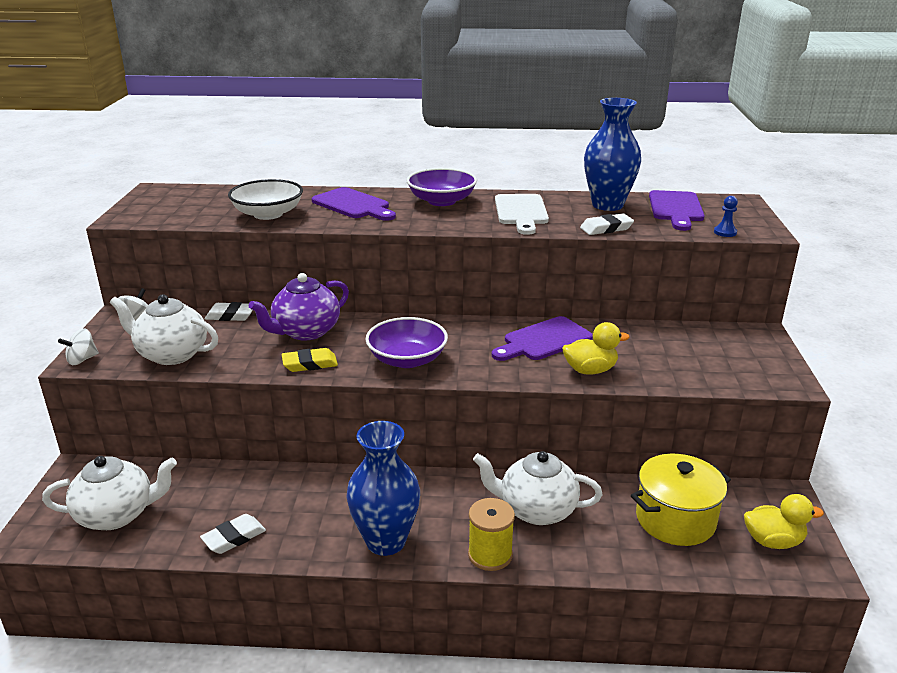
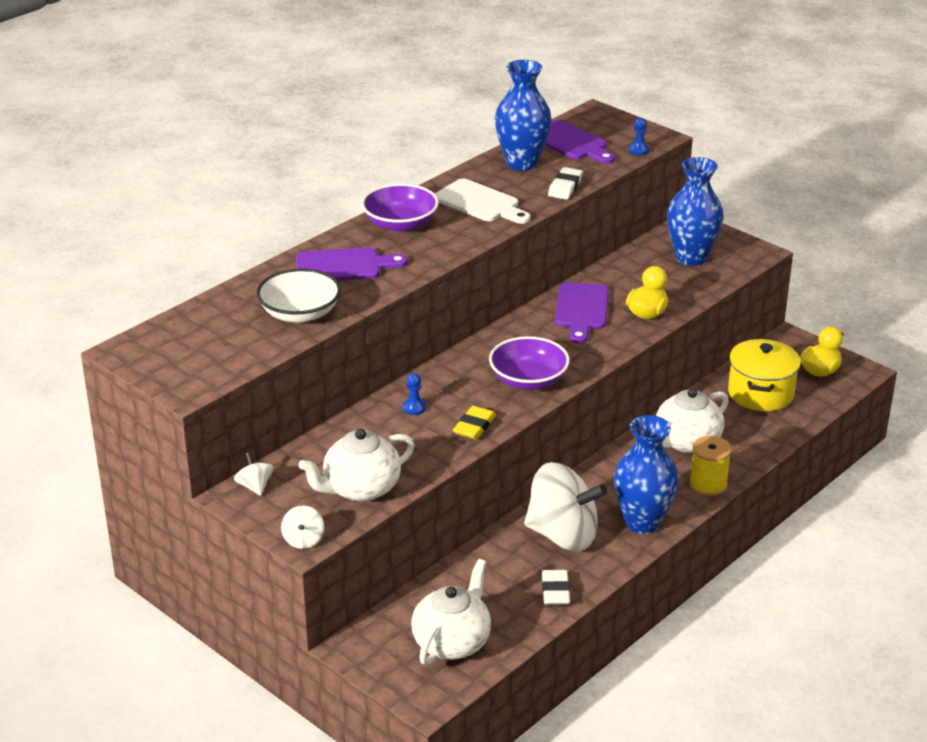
camera: 50 degrees left, 5 degrees up
(230, 315) = (326, 434): white eraser -> none
(305, 332) = (414, 408): purple teapot -> blue pawn
(318, 504) = (563, 535): none -> white spinning top
(712, 355) = (691, 257): none -> blue vase

